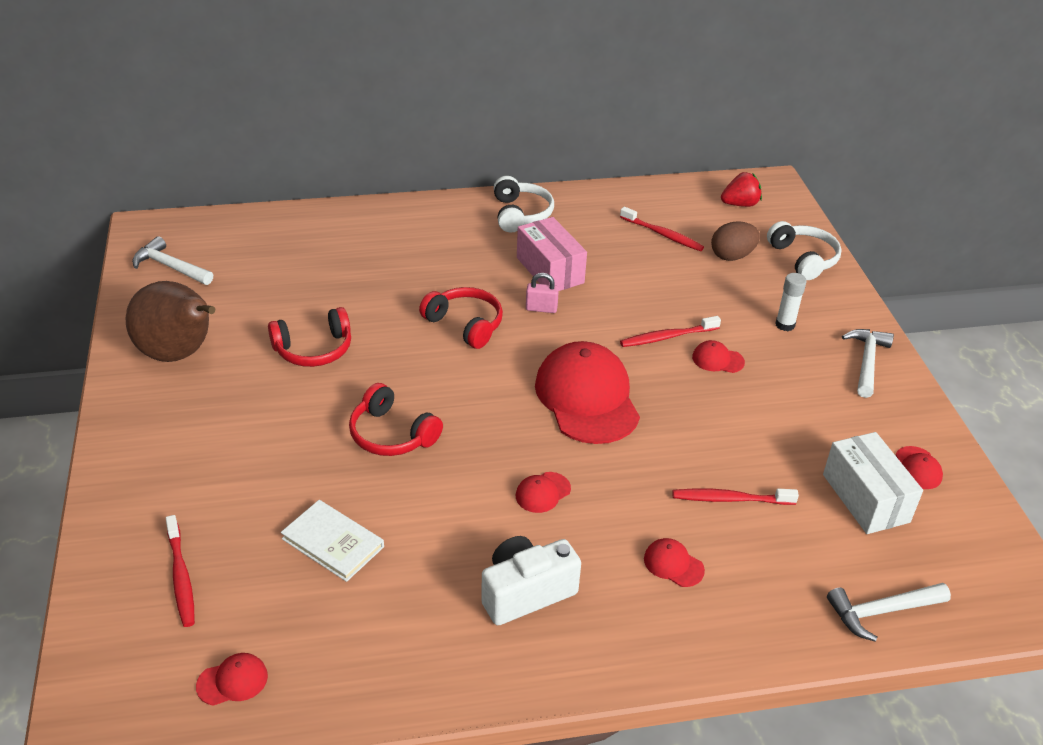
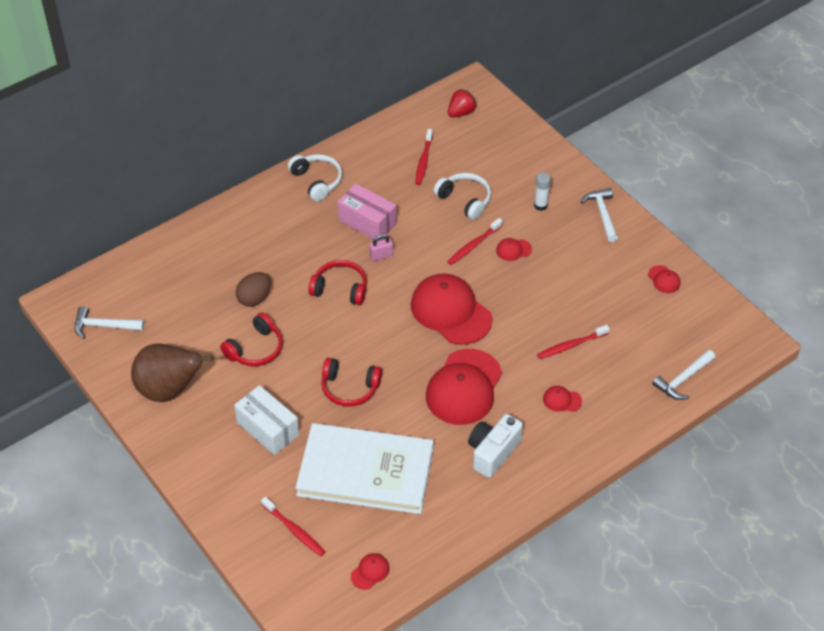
camera: 25 degrees left, 10 degrees up
(333, 543) = (365, 471): white book -> white book, size x2.20
(542, 492) = (464, 387): red cap -> red cap, size x2.40
(662, 234) = (424, 161): red toothbrush -> red toothbrush turned 90 degrees clockwise
(732, 256) = (479, 161): brown egg -> brown egg (254, 298)
(803, 259) = (526, 145): white headphones -> white headphones (465, 200)
(865, 498) = (644, 312): white box -> white box (268, 429)

